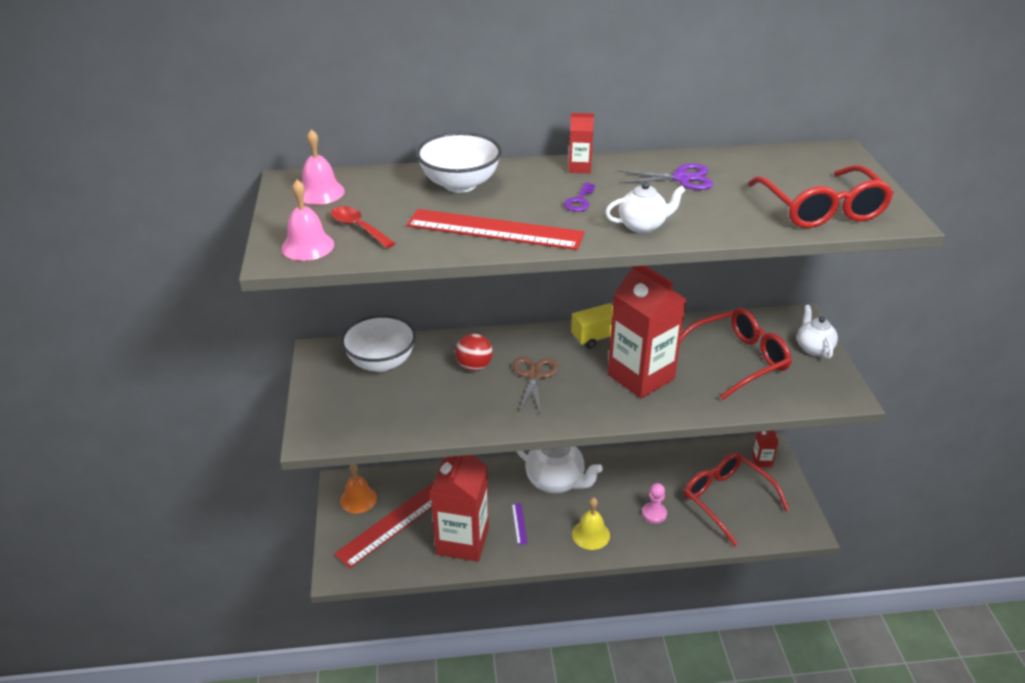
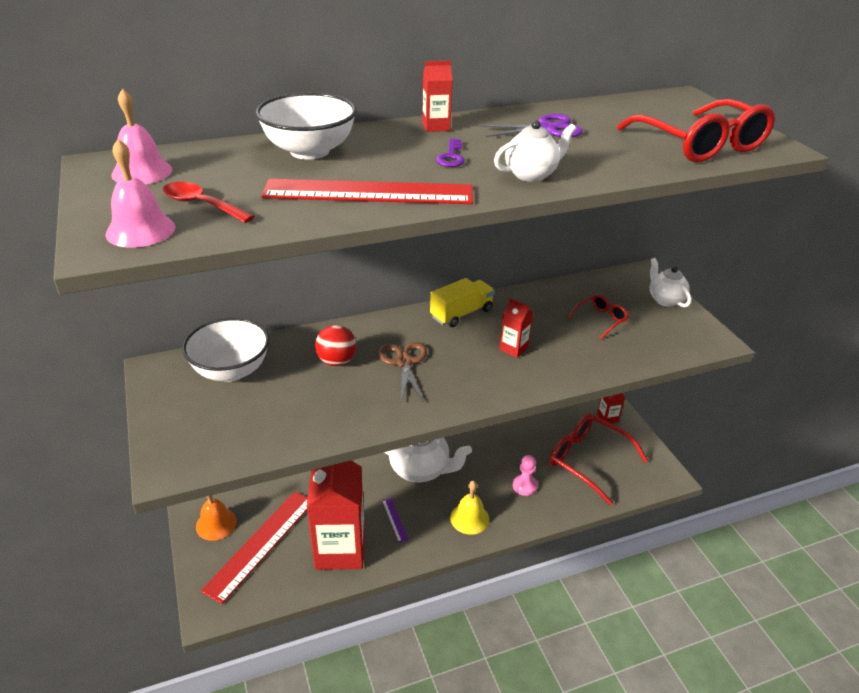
camera: 15 degrees left, 0 degrees up
(641, 377) = (513, 348): red carton -> red carton, size x0.42
(737, 360) = (600, 320): red glasses -> red glasses, size x0.49

